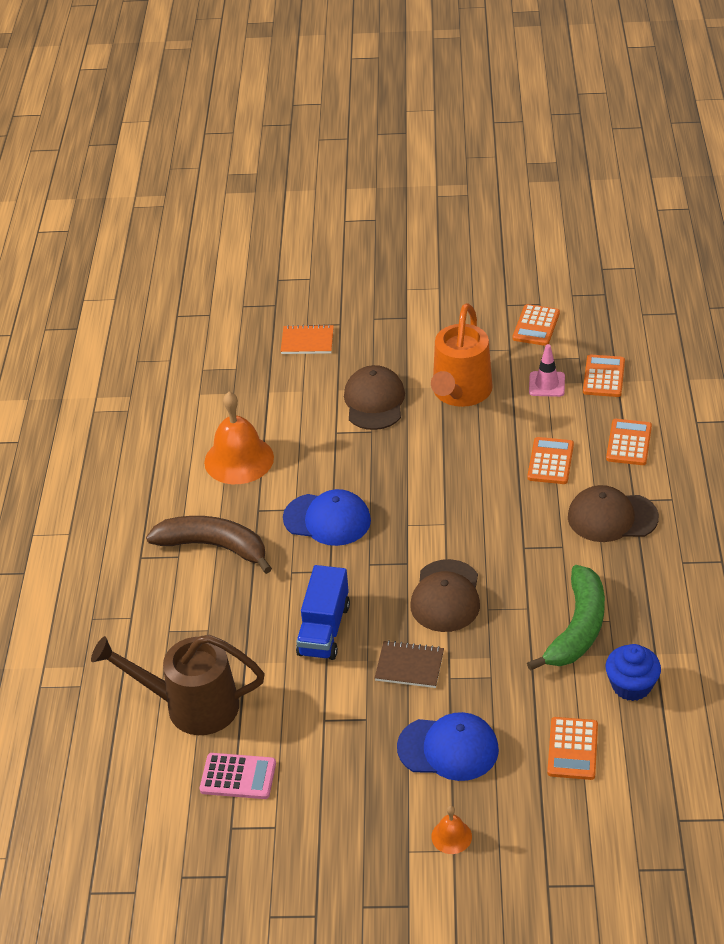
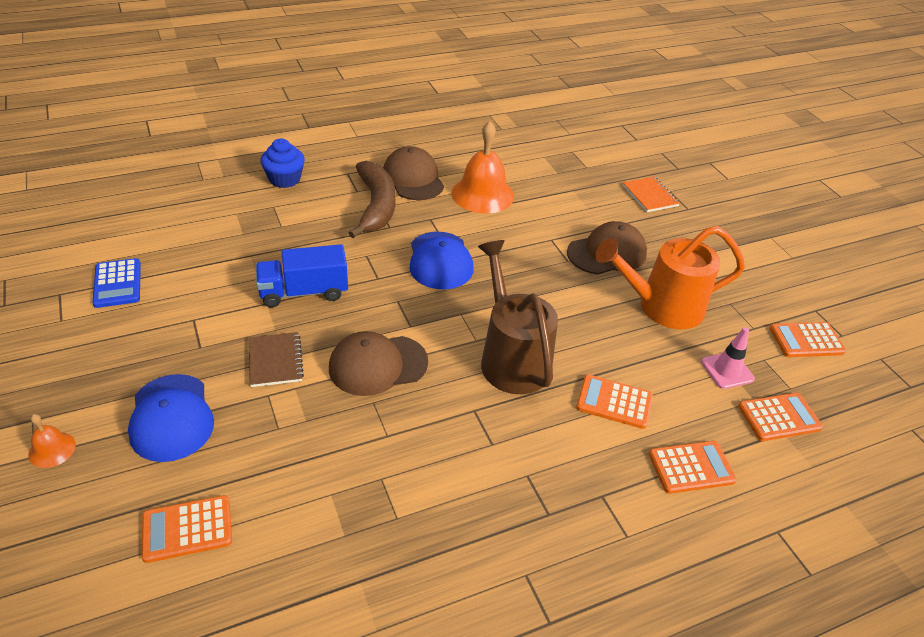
camera: 60 degrees right, 0 degrees up
(190, 706) = (193, 238): brown watering can -> brown watering can (511, 357)
(238, 777) = (117, 283): pink calculator -> blue calculator
(550, 461) = (614, 402): orange calculator -> orange calculator turned 150 degrees counterclockwise
(577, 628) = (373, 488): green banana -> none
(612, 517) = (561, 480): brown cap -> brown cap (413, 178)
(631, 685) = (299, 566): blue cupcake -> blue cupcake (285, 179)

